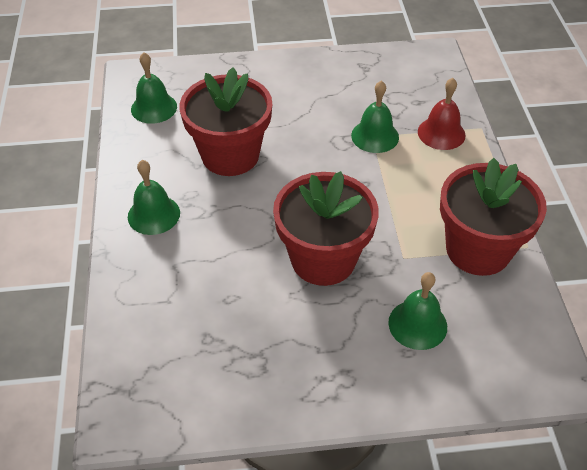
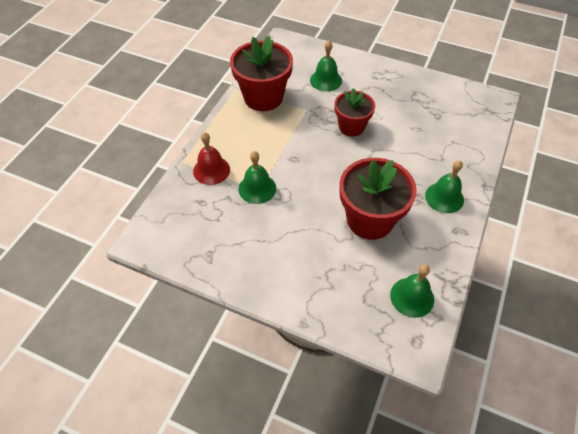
camera: 150 degrees left, 5 degrees up
(323, 259) = (351, 127): red flower pot -> red flower pot, size x0.63

